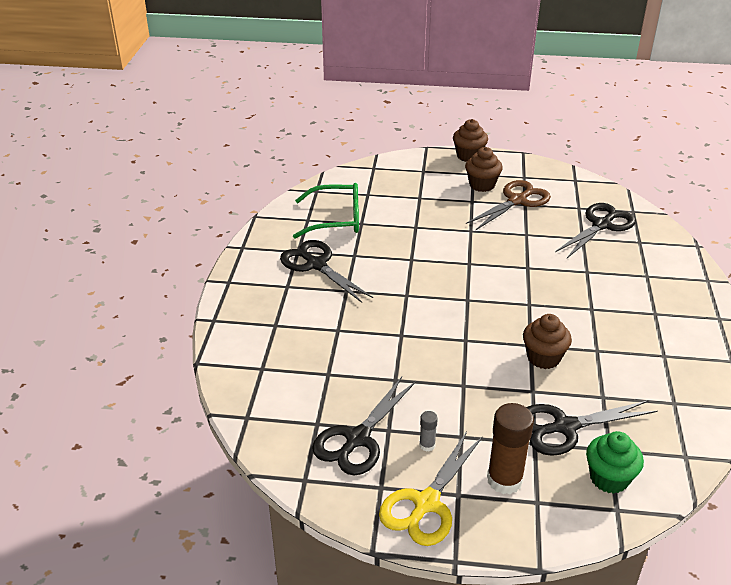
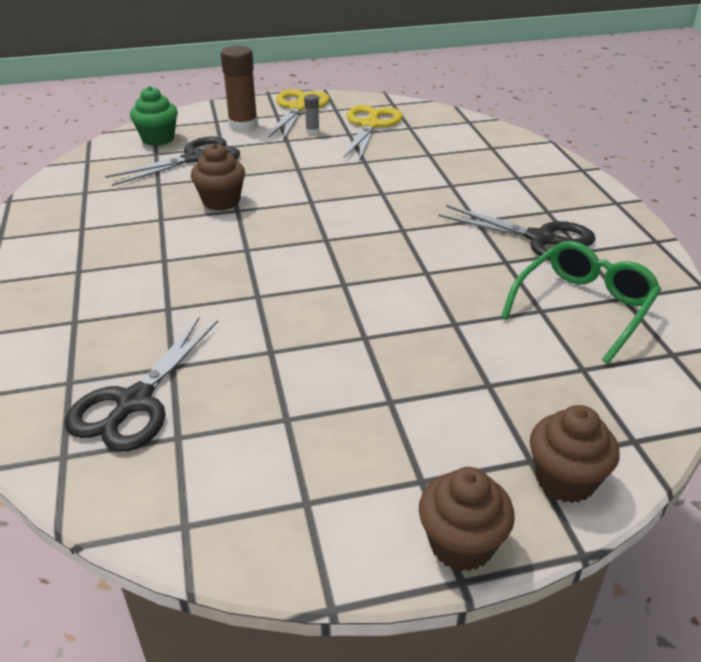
camera: 160 degrees right, 0 degrees up
(336, 219) = (583, 307): green glasses -> green glasses turned 150 degrees clockwise
(357, 439) = (370, 125): black scissors -> yellow scissors
(482, 185) = (389, 449): brown cupcake -> brown cupcake (565, 480)
(517, 201) = (304, 423): brown scissors -> none

